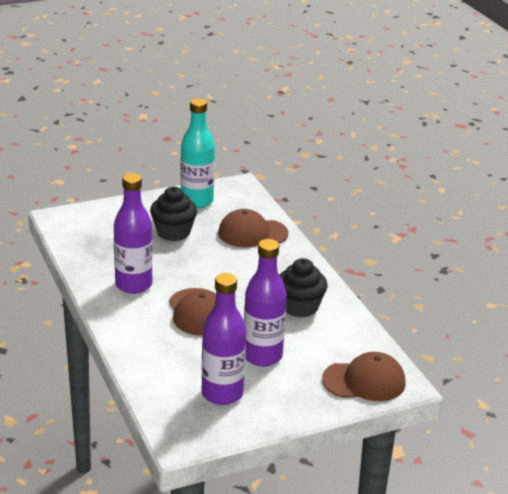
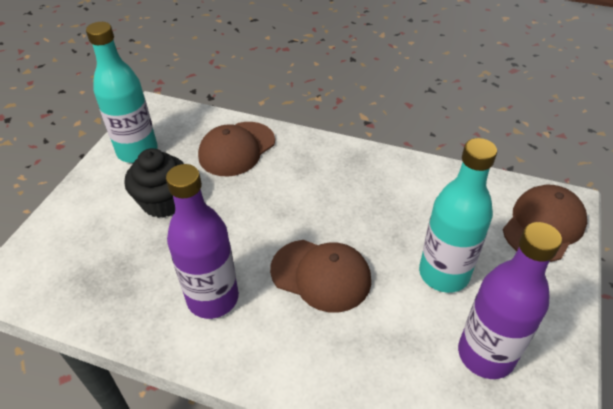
camera: 45 degrees left, 15 degrees up
(262, 356) = (444, 274): purple bottle -> turquoise bottle
(300, 307) = (387, 193): black cupcake -> none

